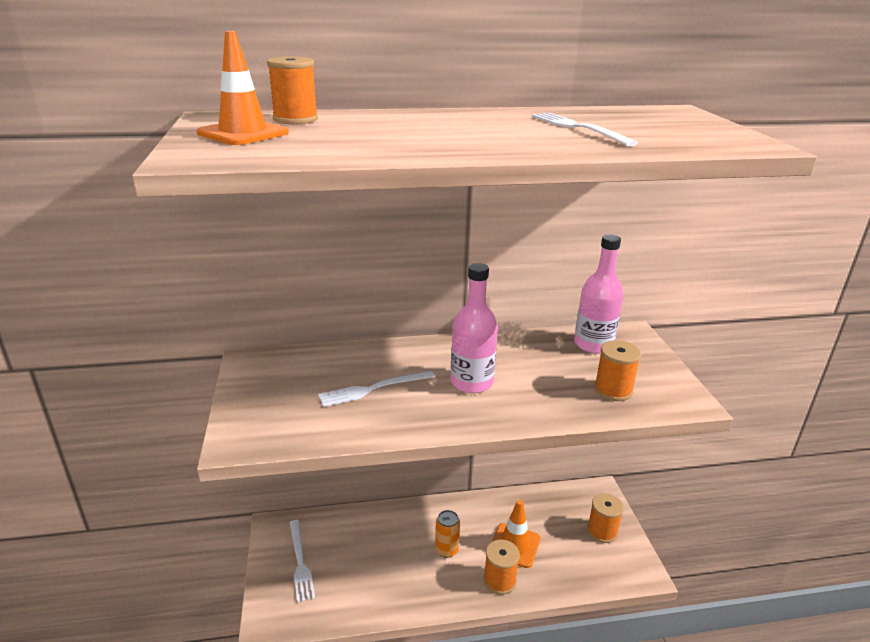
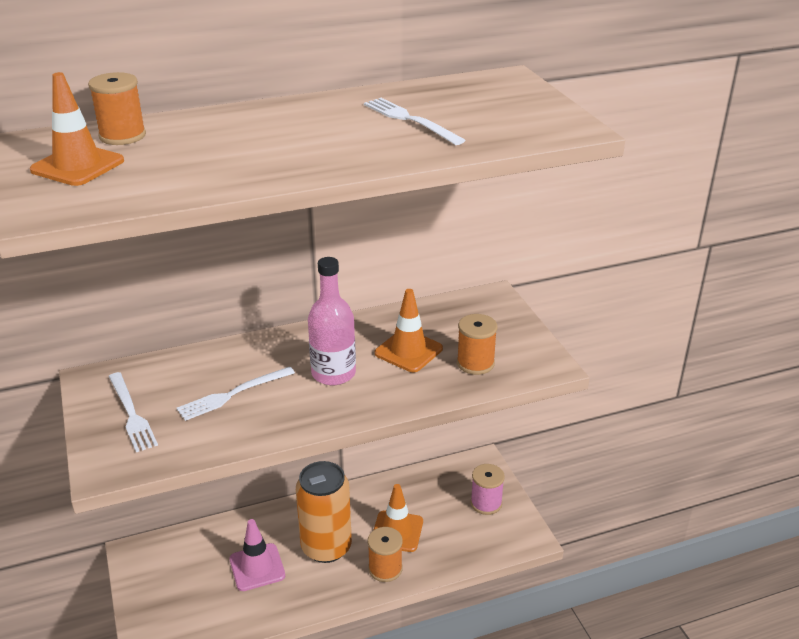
camera: 10 degrees left, 5 degrees up
(300, 562) = (170, 584): white fork -> white fork (131, 414)
(380, 559) = (257, 567): none -> pink traffic cone
(446, 550) = (326, 547): orange can -> orange can, size x2.02
(546, 371) = (408, 351): none -> orange traffic cone
(593, 344) = (454, 315): pink bottle -> none
(602, 531) = (486, 503): orange spool -> pink spool

